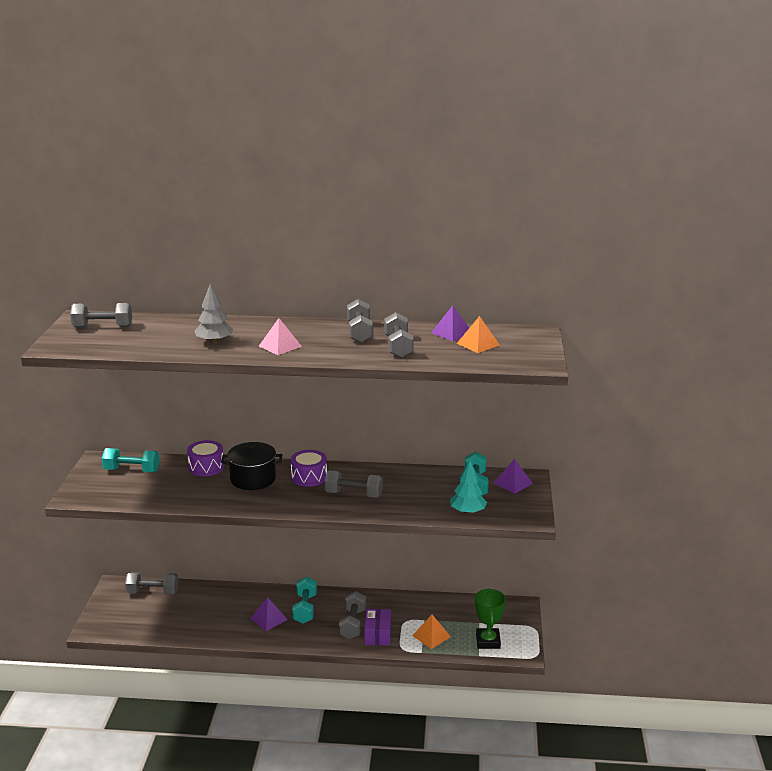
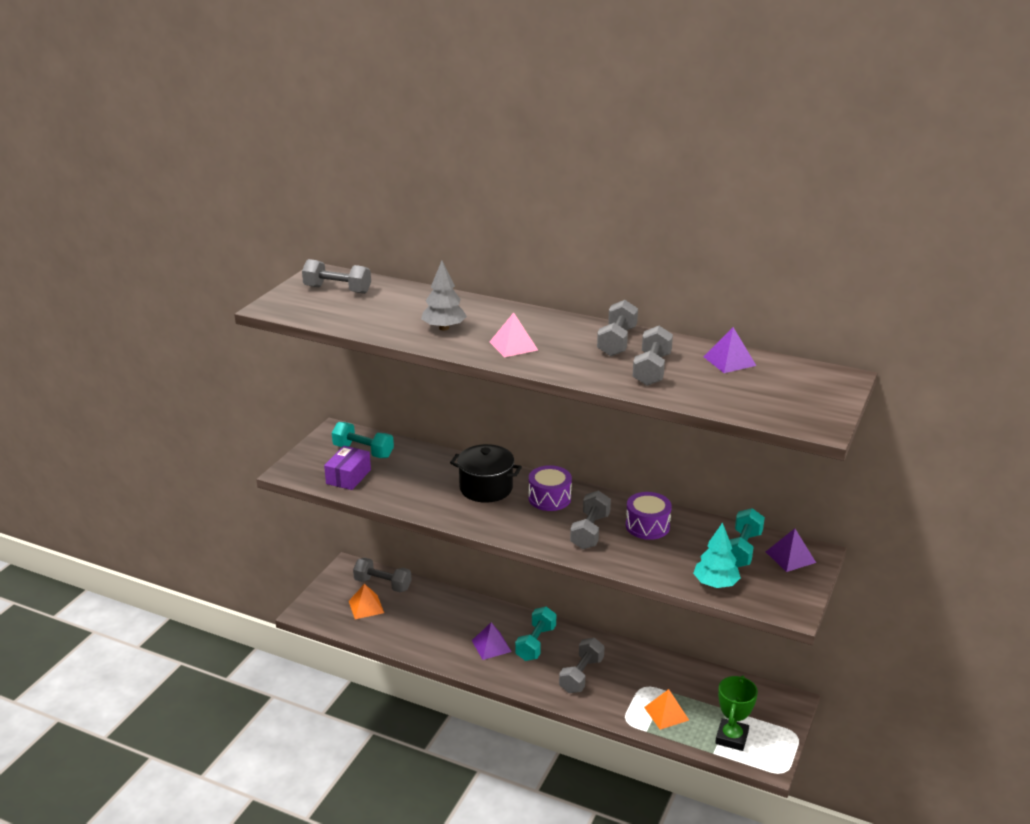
camera: 20 degrees right, 5 degrees up
(206, 467) = (442, 463): purple drum -> purple drum (647, 526)
(354, 494) = (590, 531): grey dumbbell -> grey dumbbell turned 75 degrees clockwise
(378, 634) = (605, 695): purple box -> purple box (348, 477)
(478, 344) = (753, 382): orange pyramid -> orange pyramid (366, 607)

